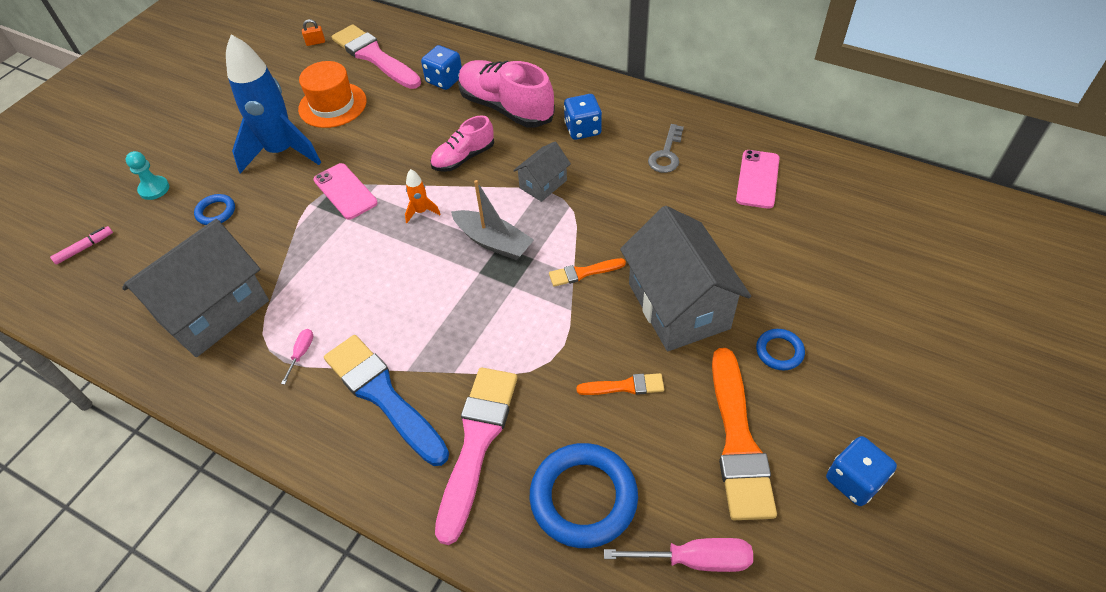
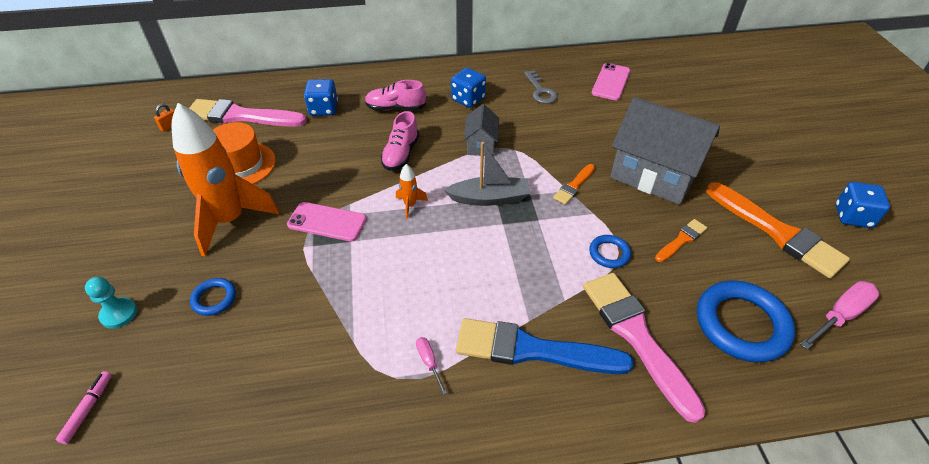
camera: 40 degrees left, 5 degrees down
(214, 311) = (306, 379): grey house -> none
(282, 152) = (230, 220): blue rocket -> orange rocket
(506, 108) = (395, 108): pink shoe -> pink shoe, size x0.59
(757, 179) = (611, 82): pink phone -> pink phone turned 45 degrees clockwise
(779, 351) = (736, 170): blue ring -> blue ring (609, 253)

